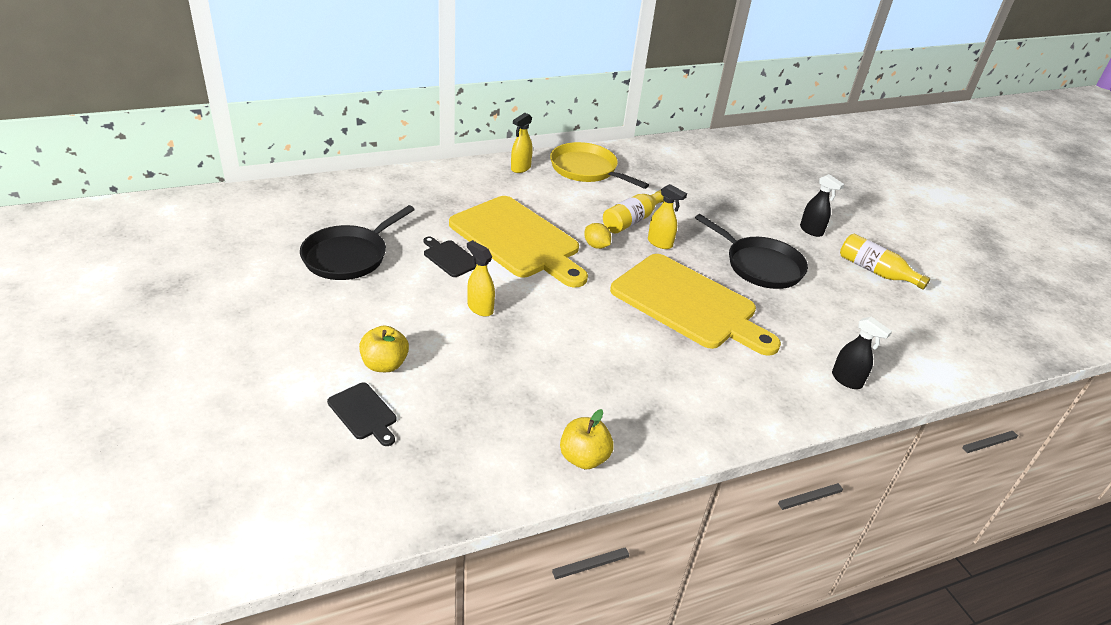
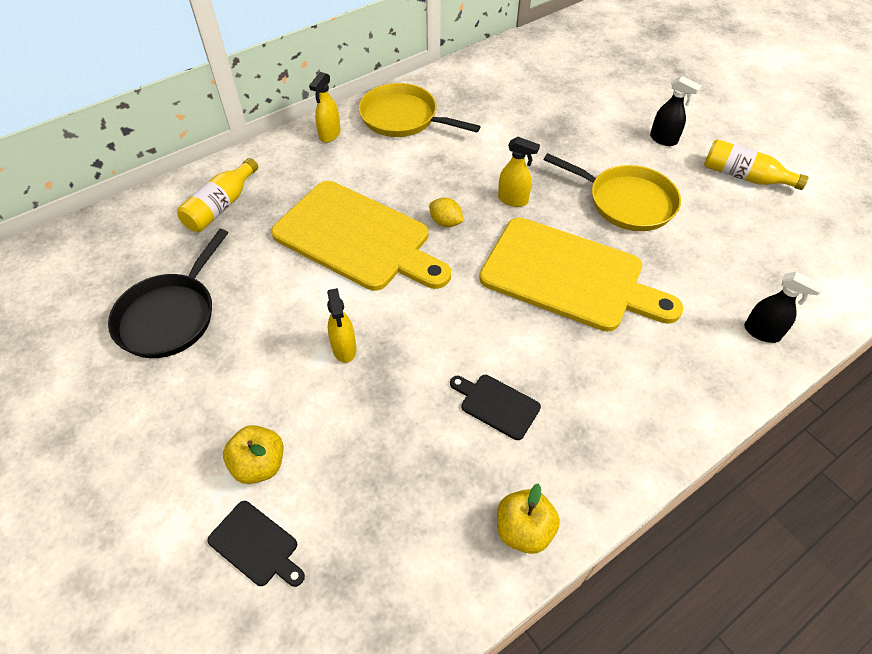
camera: 10 degrees left, 15 degrees up
(449, 257) = (288, 285): black cutting board -> black cutting board (496, 405)
(480, 308) = (344, 349): yellow spray bottle -> yellow spray bottle turned 135 degrees counterclockwise
(632, 220) = (473, 176): yellow bottle -> yellow bottle (221, 206)
(760, 266) = (627, 202): black pan -> yellow pan

